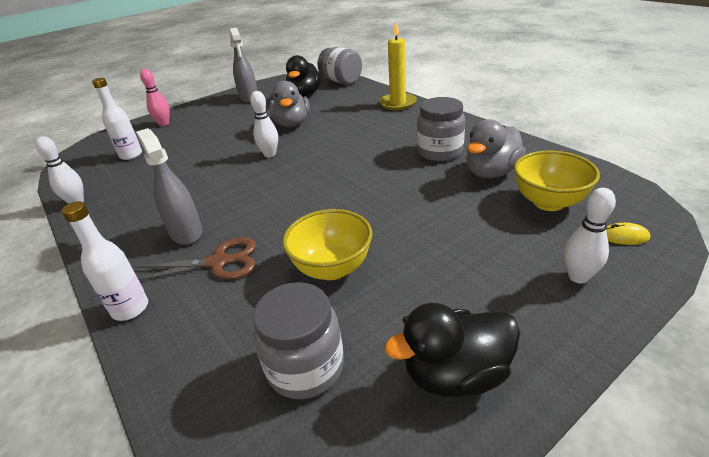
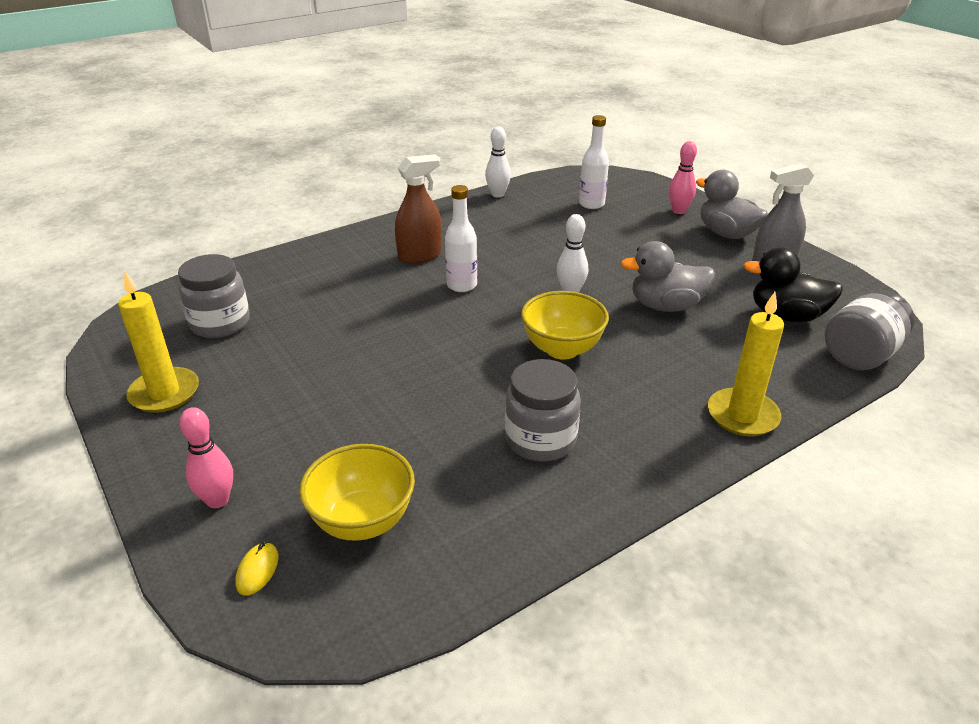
camera: 90 degrees right, 0 degrees up
(130, 309) = (328, 245): white bottle -> white bottle (461, 285)
(186, 232) = (420, 255): grey spray bottle -> brown spray bottle
(218, 262) = (365, 276): brown scissors -> none
(332, 268) = (324, 336): yellow bowl -> yellow bowl (562, 349)
(455, 374) = (164, 393): black duck -> yellow candle
(491, 172) = (461, 482): grey duck -> grey duck (726, 233)
(578, 277) = (217, 500): white bowling pin -> pink bowling pin

